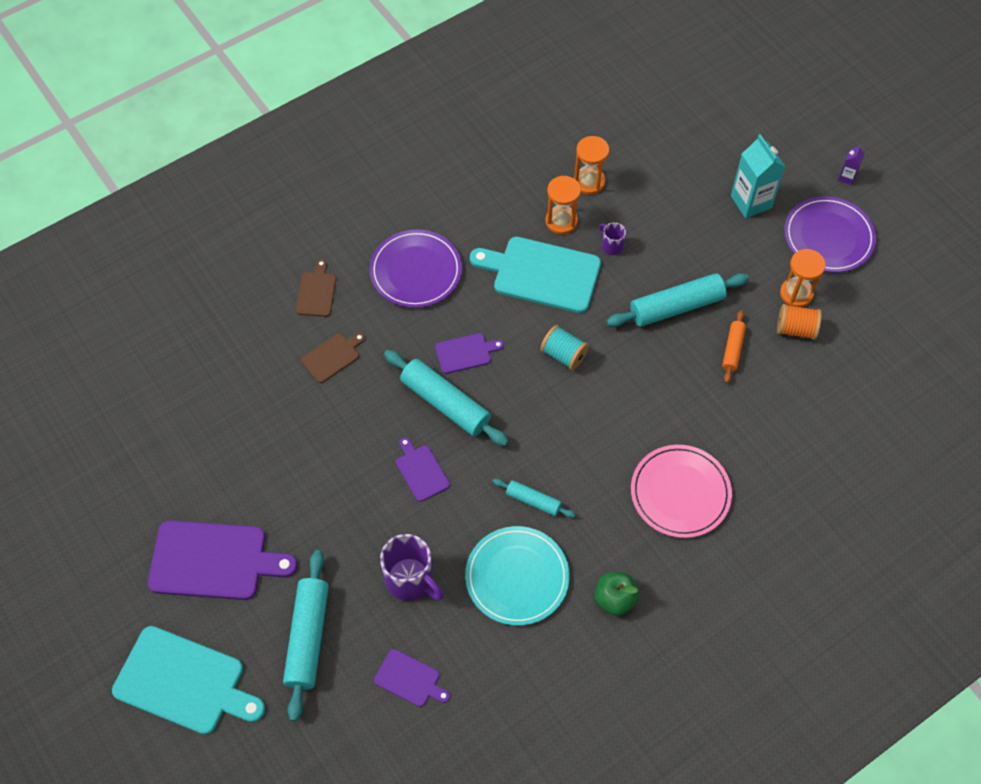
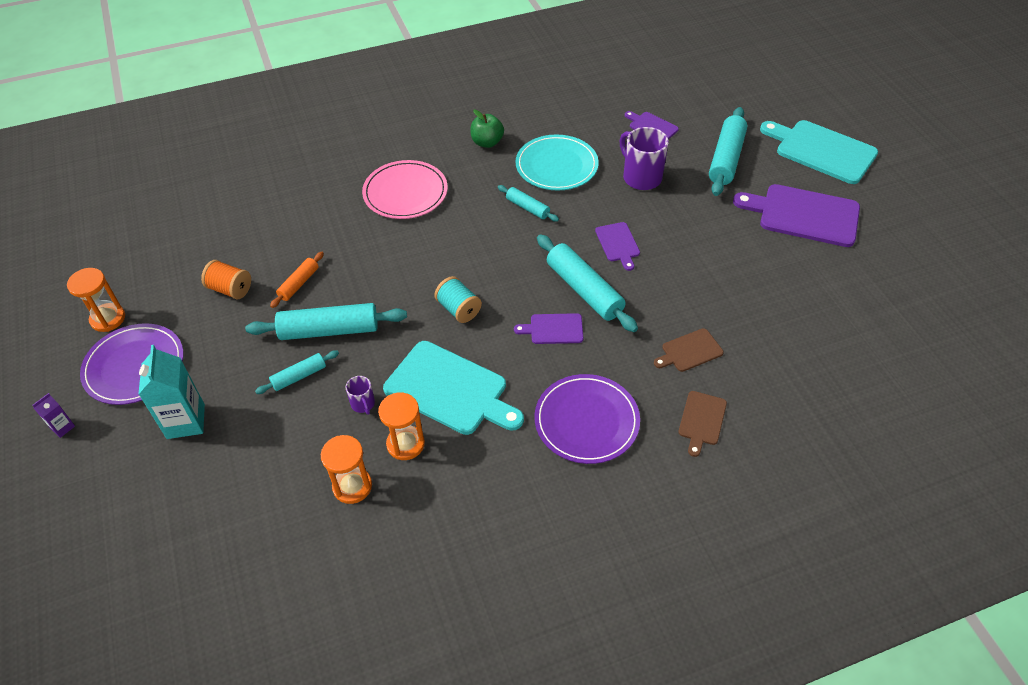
camera: 165 degrees left, 10 degrees down
(679, 258) = (299, 376): none -> turquoise rolling pin
(796, 294) = (207, 319): orange hourglass -> orange hourglass (108, 319)

